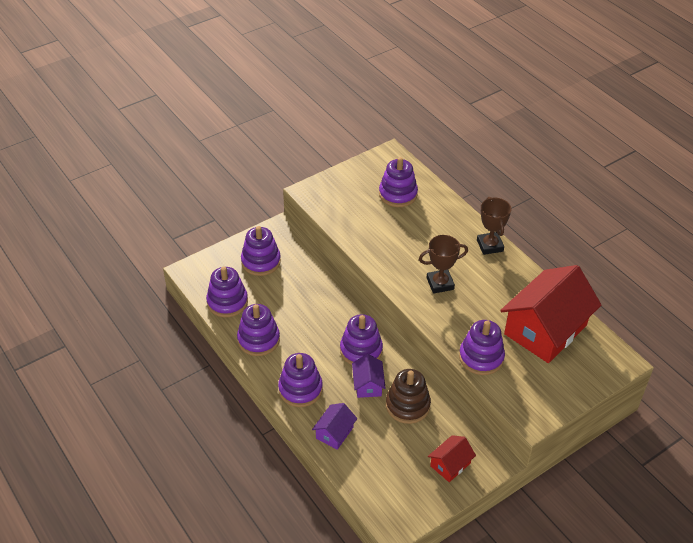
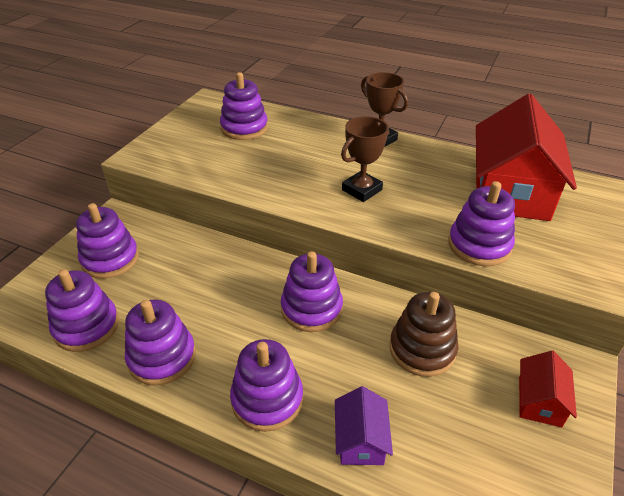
camera: 30 degrees left, 5 degrees down
(368, 384) = (353, 347): purple house -> none

